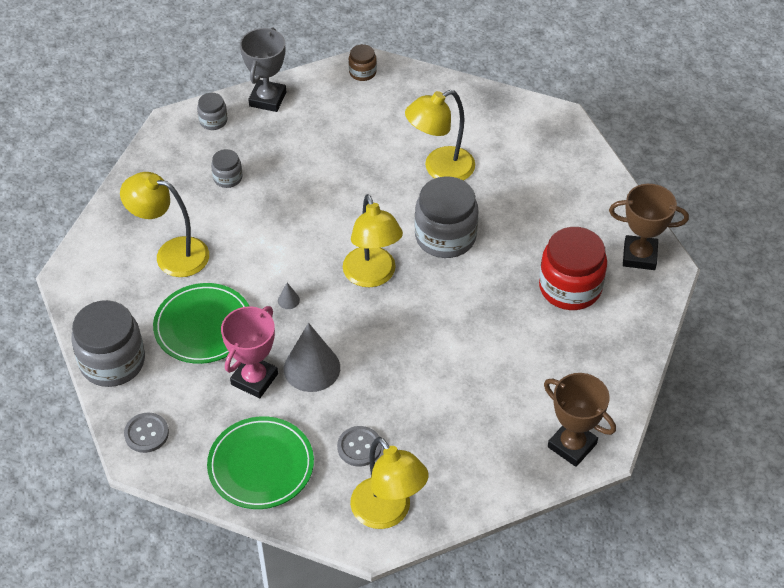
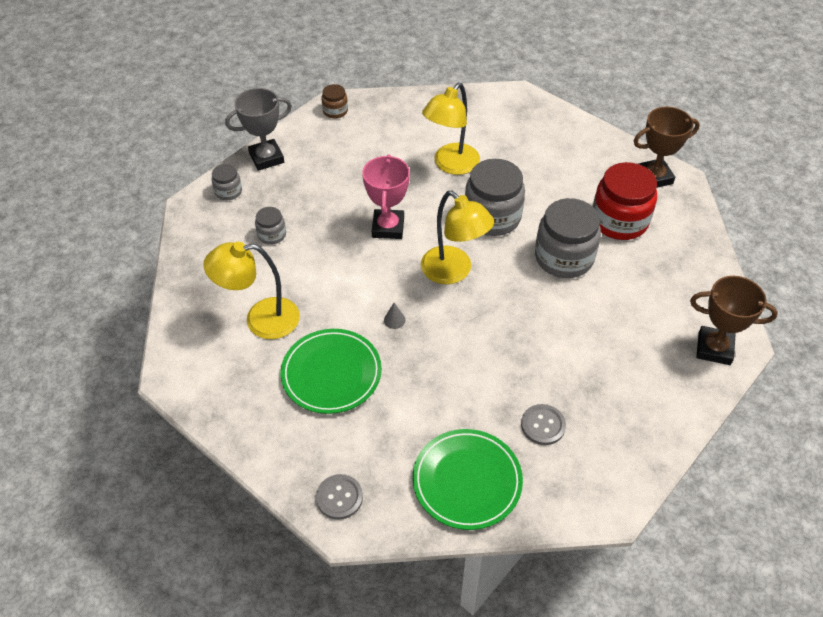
camera: 25 degrees left, 0 degrees up
(112, 362) = (264, 442): grey jar -> grey jar (564, 257)
(254, 379) = (409, 403): pink trophy -> pink trophy (388, 227)
(267, 99) = (266, 158): grey trophy -> grey trophy turned 75 degrees clockwise
(312, 368) = (454, 371): grey cone -> none
(388, 513) = (608, 475): yellow lamp -> none

